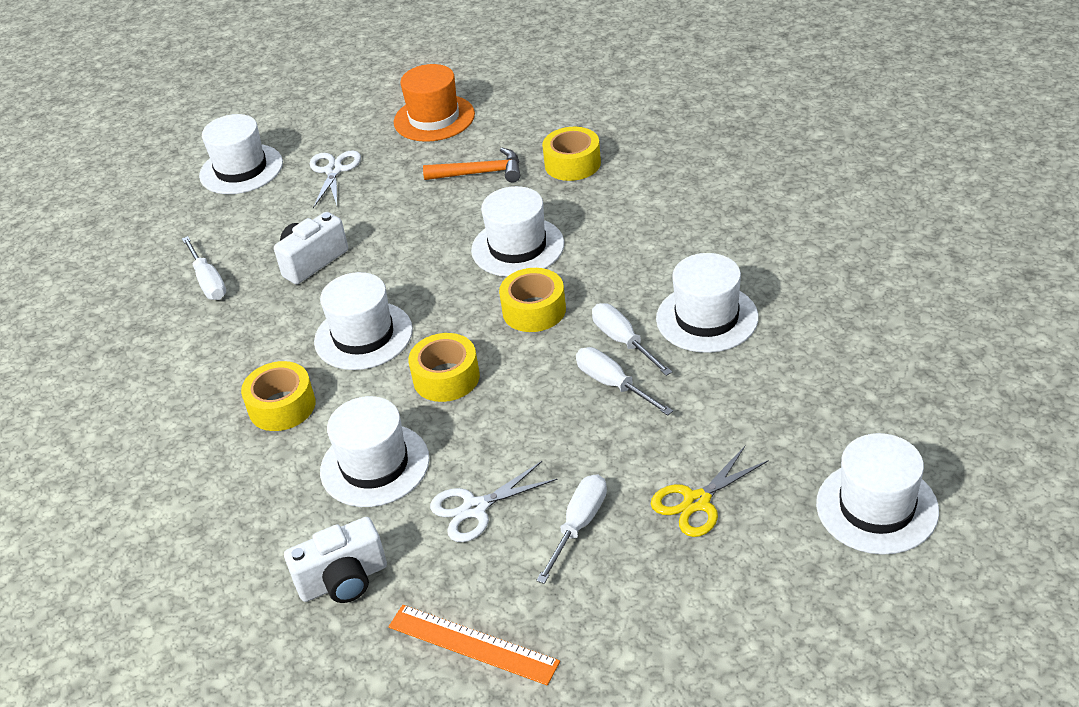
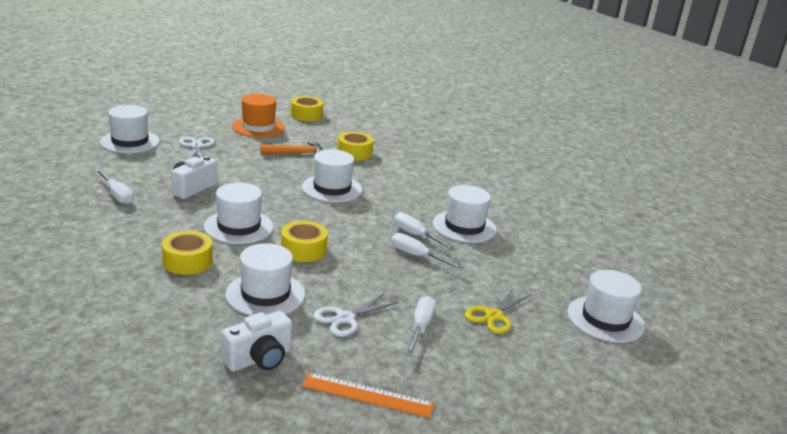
camera: 20 degrees left, 15 degrees down
(534, 310) = (352, 219): yellow tape -> yellow tape (306, 115)

